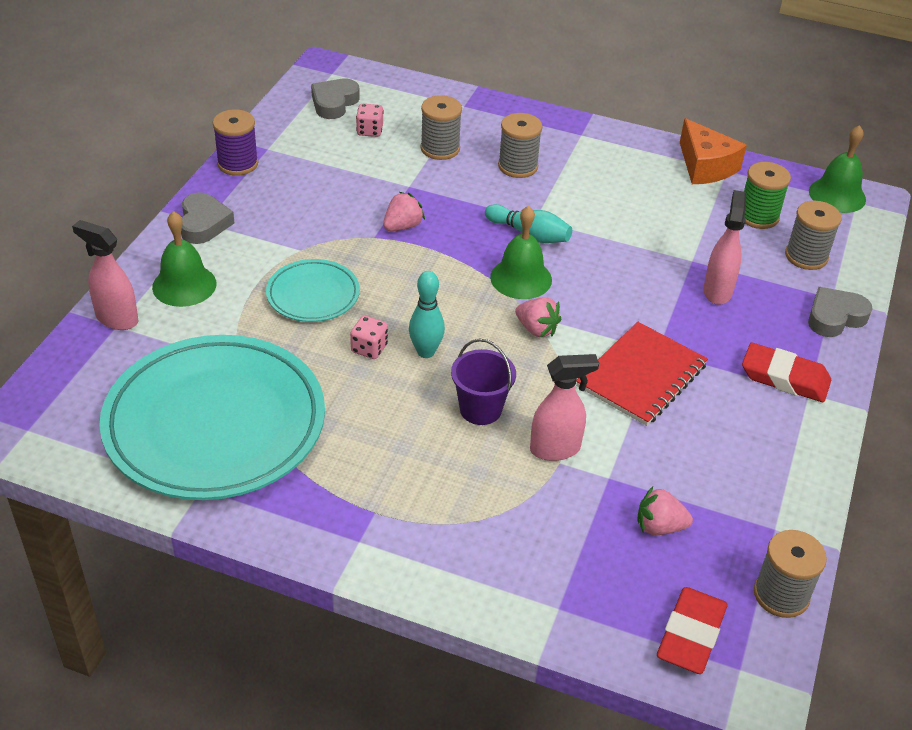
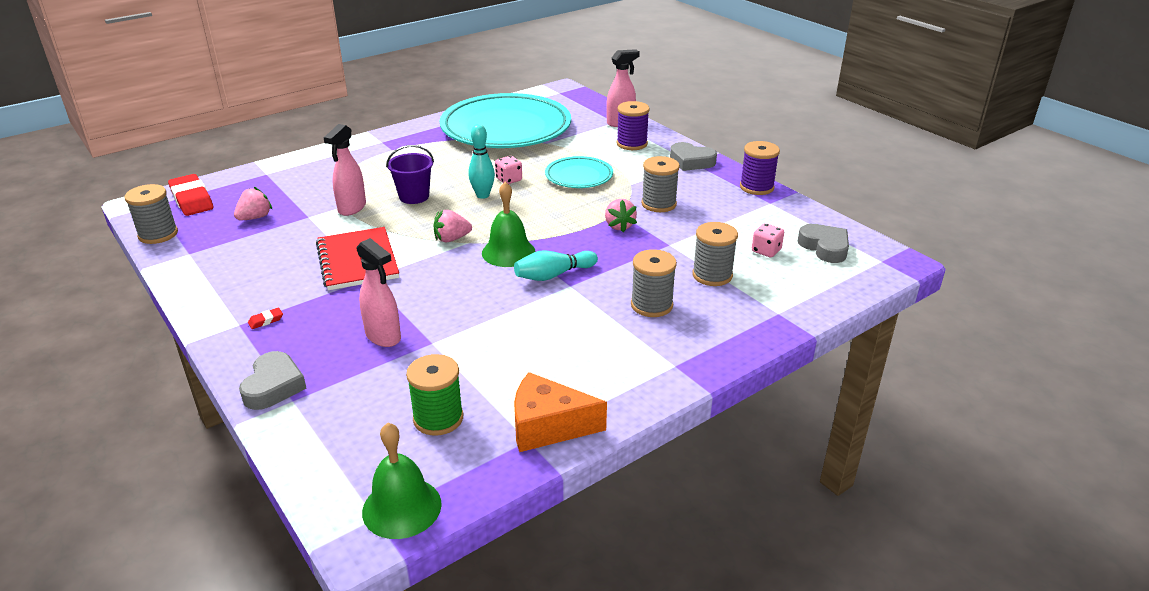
camera: 125 degrees right, 10 degrees down
(184, 285) = (632, 144): green bell -> purple spool
(784, 378) = (266, 320): red eraser -> red eraser, size x0.42
(806, 256) = (353, 417): grey spool -> grey spool (658, 204)

